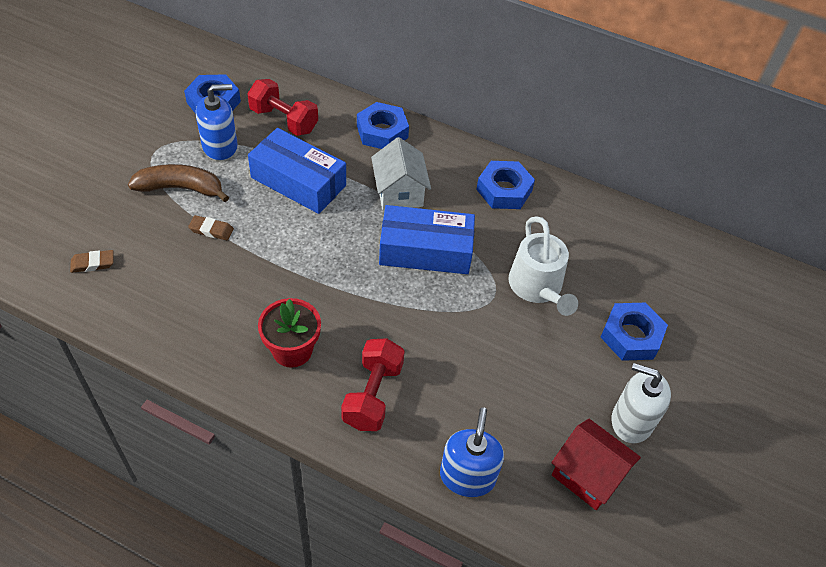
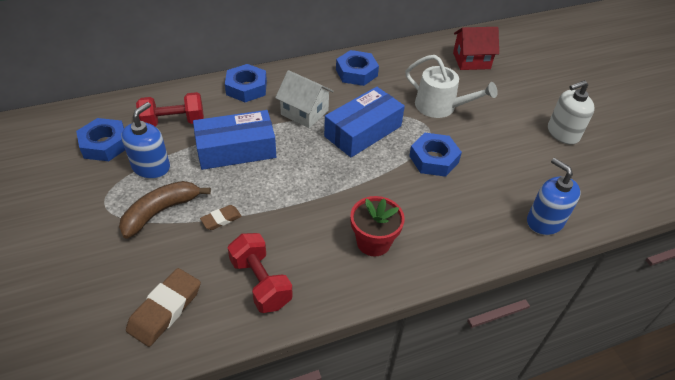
camera: 45 degrees left, 5 degrees down
(93, 263) = (165, 309): brown eraser -> brown eraser, size x1.79
(373, 395) = (448, 225): red dumbbell -> red dumbbell (261, 282)
(587, 475) = (583, 172): red house -> red house (471, 60)
(631, 336) = (508, 96): blue nut -> blue nut (434, 159)

